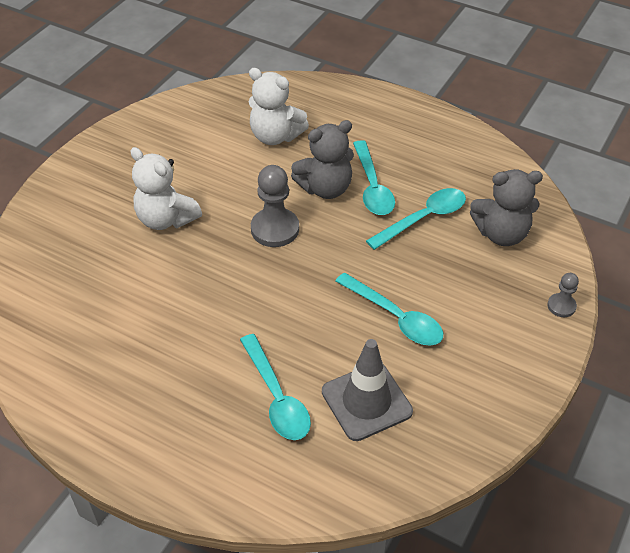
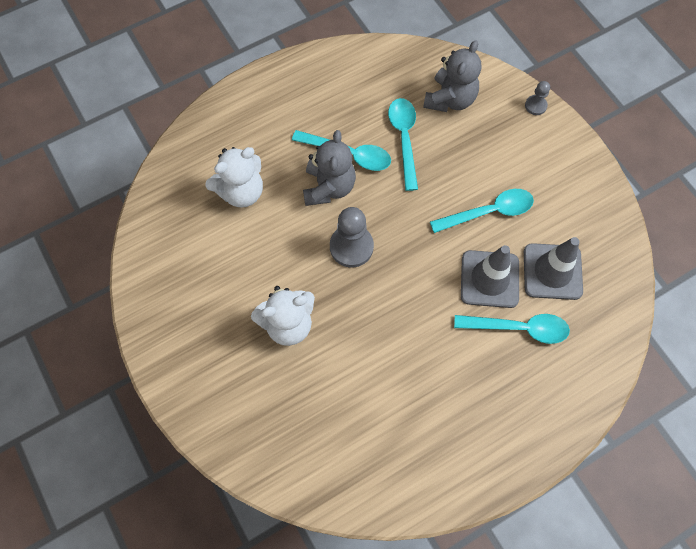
camera: 60 degrees left, 20 degrees up
(317, 349) = (489, 279): none -> grey traffic cone

